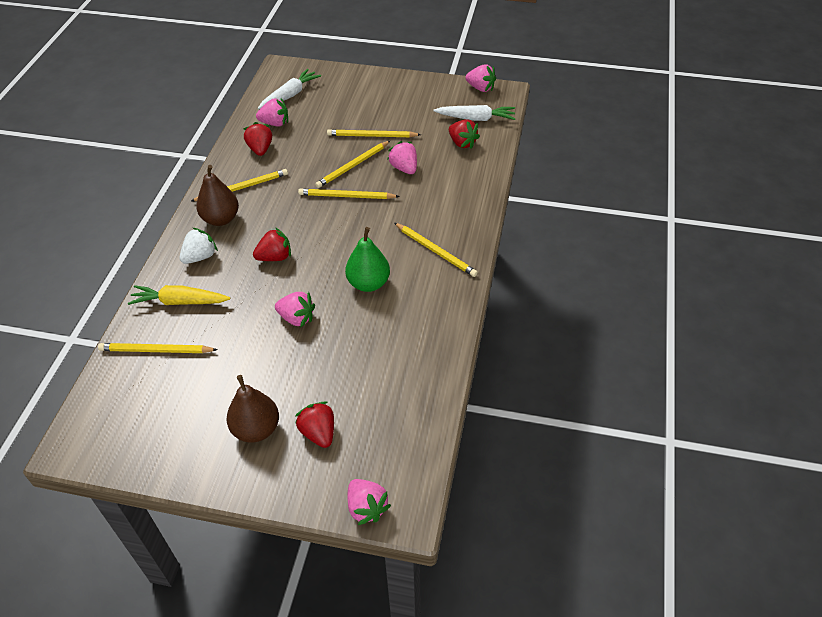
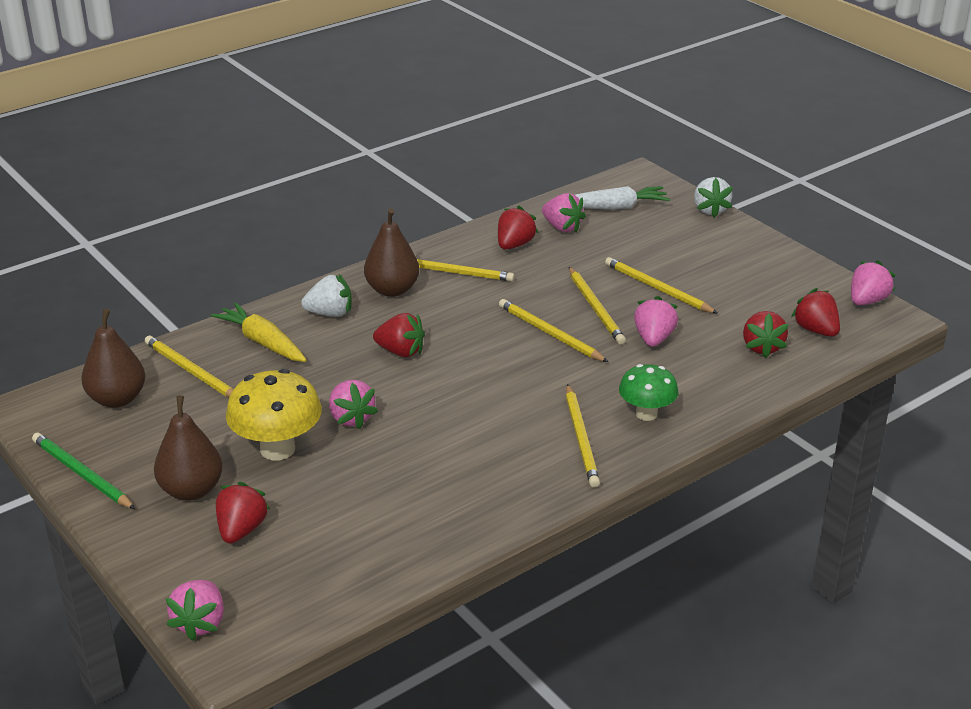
camera: 40 degrees right, 15 degrees down
(128, 401) = (117, 399): none -> brown pear
(169, 468) = (81, 474): none -> green pencil
(277, 367) = (277, 449): none -> yellow mushroom
(344, 71) = (710, 210): none -> white strawberry
(353, 166) = (595, 308): yellow pencil -> yellow pencil turned 105 degrees counterclockwise
(368, 283) = (465, 428): green pear -> none
(451, 216) = (646, 414): none -> green mushroom
(476, 118) = (816, 330): white carrot -> red strawberry
(480, 88) = (867, 301): pink strawberry -> pink strawberry turned 120 degrees counterclockwise

